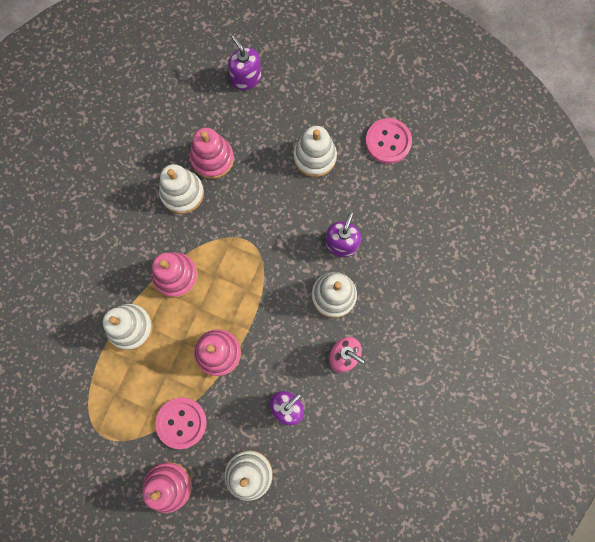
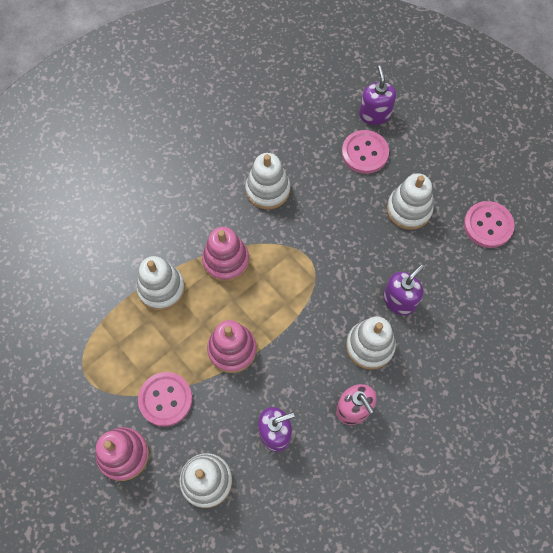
camera: 25 degrees right, 10 degrees down
(212, 158) = (310, 171): pink stacking toy -> none
(253, 120) = (364, 153): none -> pink button

